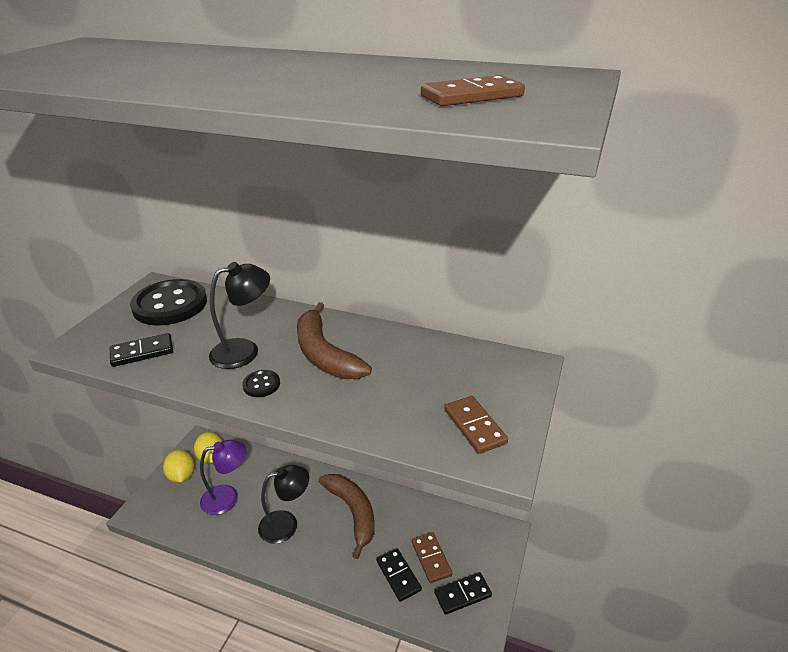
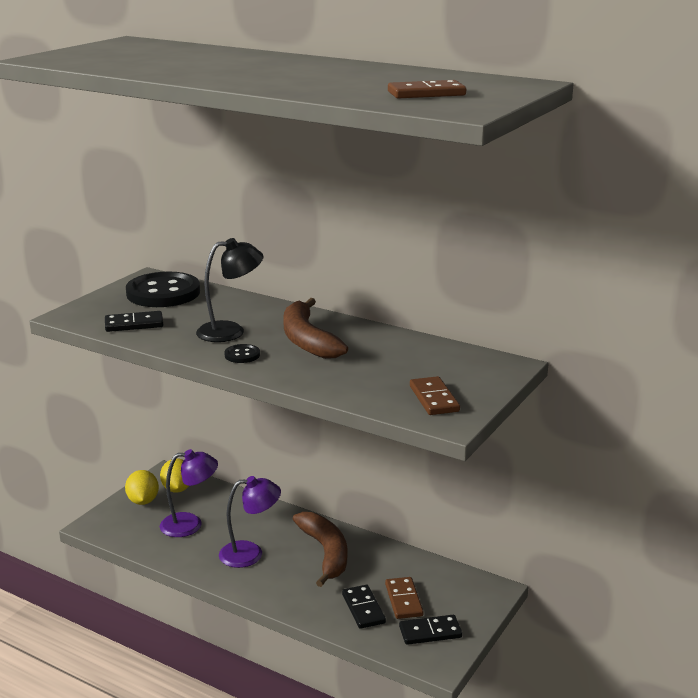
camera: 10 degrees right, 10 degrees down
(286, 524) = (250, 553): black lamp -> purple lamp

